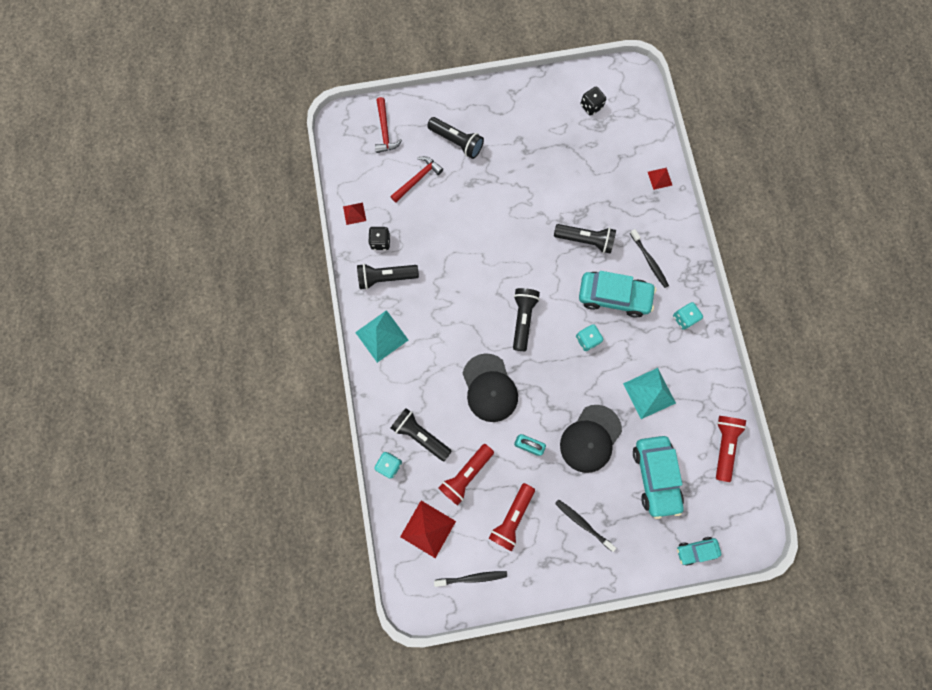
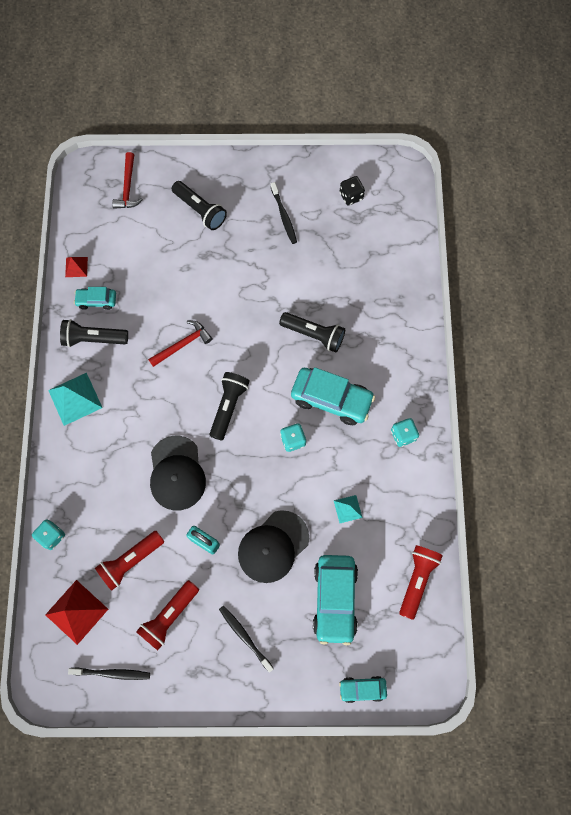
camera: 10 degrees right, 5 degrees down
(380, 242) = (96, 300): black dice -> turquoise car
(418, 179) = (150, 242): red hammer -> red hammer (183, 344)
(420, 435) = (91, 510): black flashlight -> none
(649, 261) = (378, 368): black toothbrush -> black toothbrush (284, 216)
(649, 393) = (347, 509): turquoise pyramid -> turquoise pyramid, size x0.55
(660, 178) = (408, 282): red pyramid -> none

